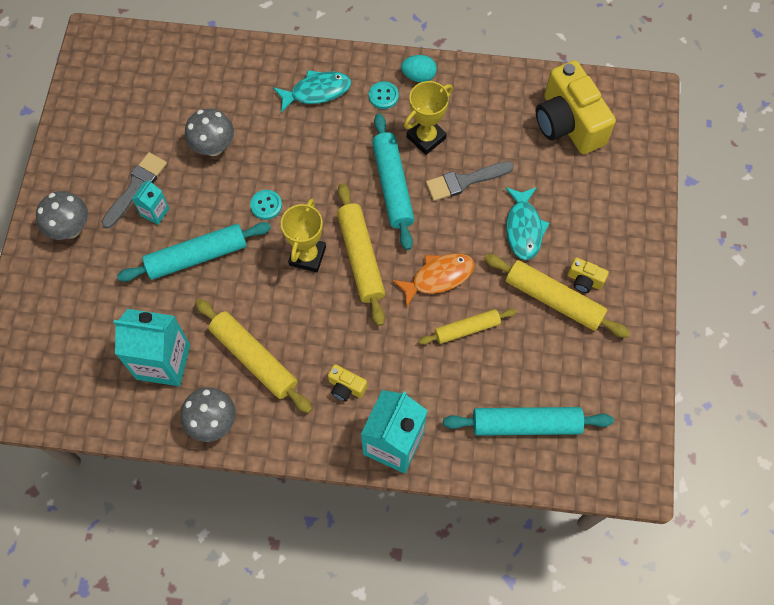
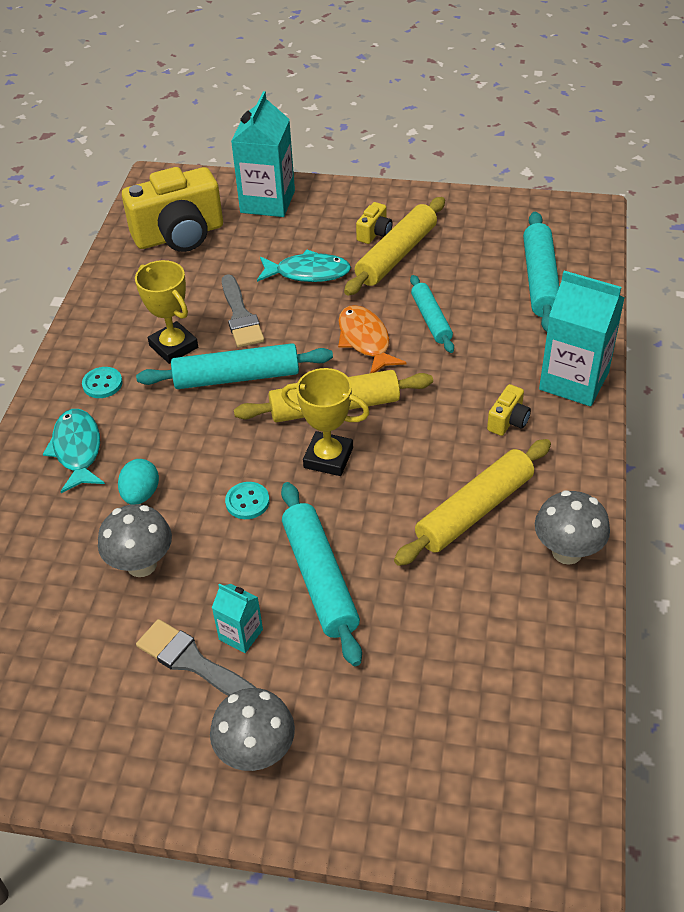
camera: 85 degrees left, 20 degrees down
(163, 362) = (483, 612): turquoise carton -> turquoise carton (267, 202)
(418, 76) = (81, 351): turquoise egg -> turquoise egg (141, 494)
(467, 329) = (431, 319): yellow rolling pin -> turquoise rolling pin

